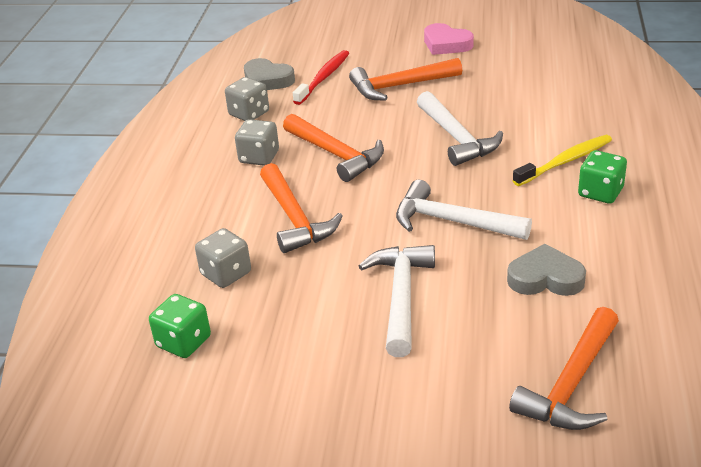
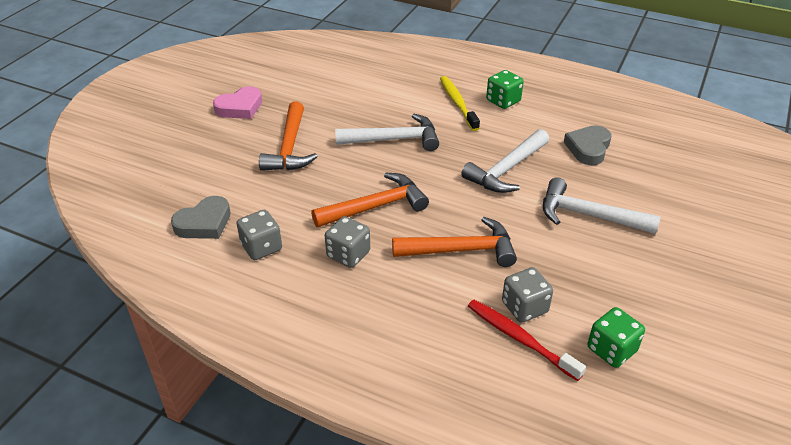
camera: 75 degrees left, 5 degrees up
(323, 78) = (234, 186): red toothbrush -> red toothbrush (520, 339)
(571, 384) = (694, 167): orange hammer -> none

